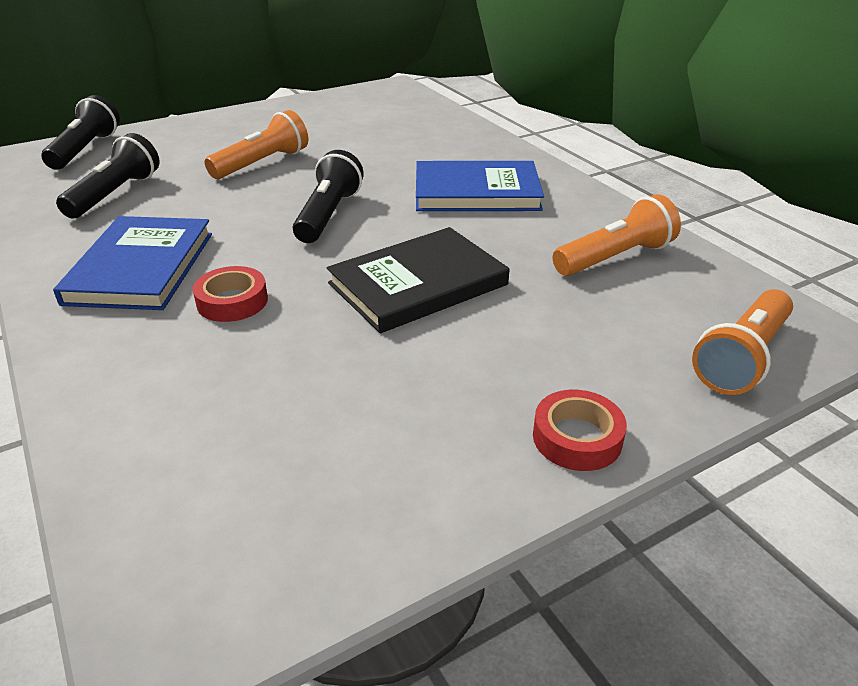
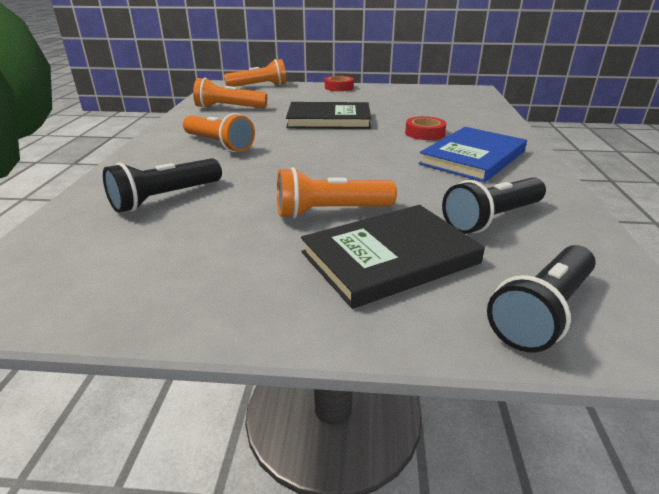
camera: 145 degrees left, 5 degrees down
(192, 149) = (390, 258): none -> black book
(329, 215) = (329, 156): black flashlight -> black flashlight (165, 198)
(476, 192) = (219, 144): blue book -> orange flashlight

